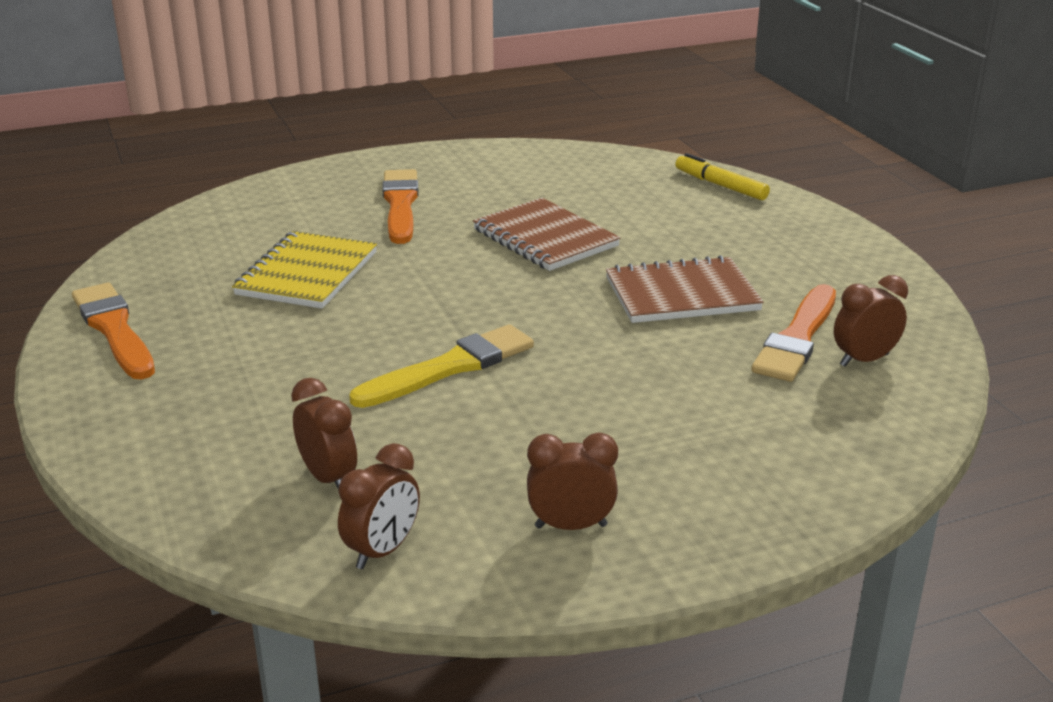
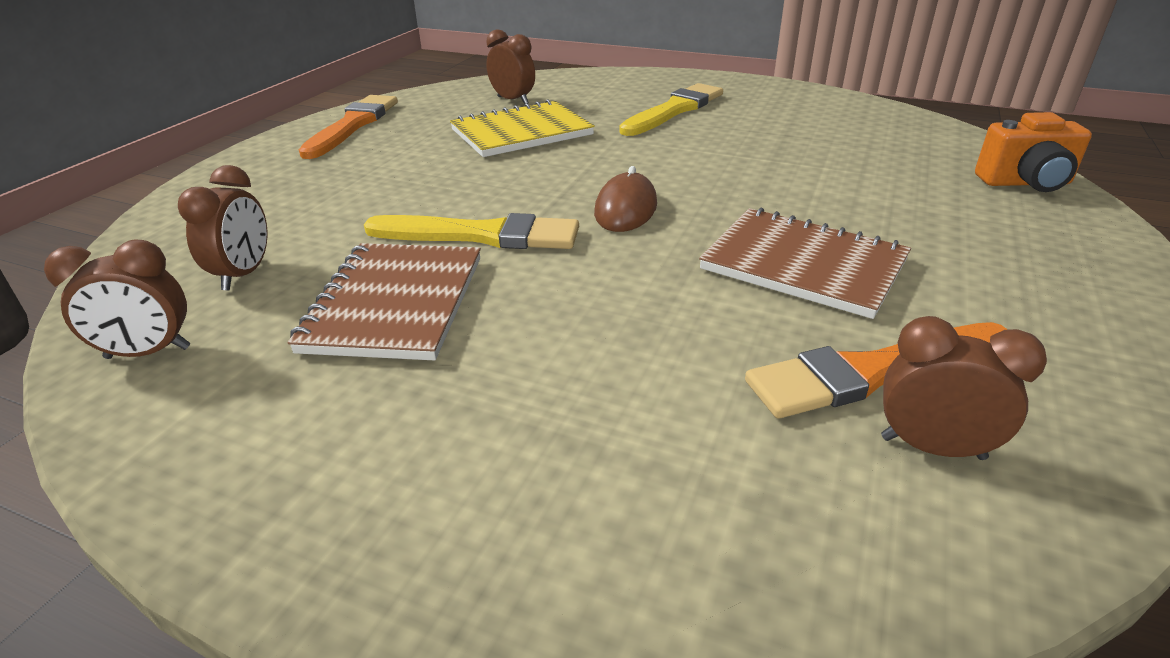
camera: 45 degrees right, 5 degrees up
(400, 205) = (674, 110): orange brush -> yellow brush
(514, 304) = (626, 209): none -> brown mouse
(545, 238) = (749, 169): brown notebook -> brown notebook (395, 303)
(571, 526) = (286, 430): brown clock -> brown clock (513, 100)
(720, 185) = (1025, 183): yellow marker -> orange camera

